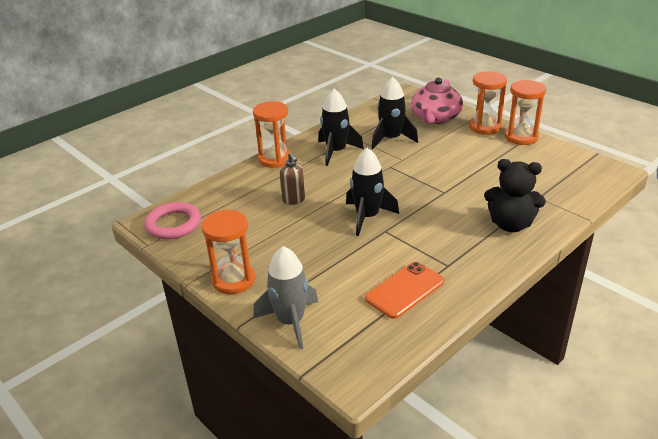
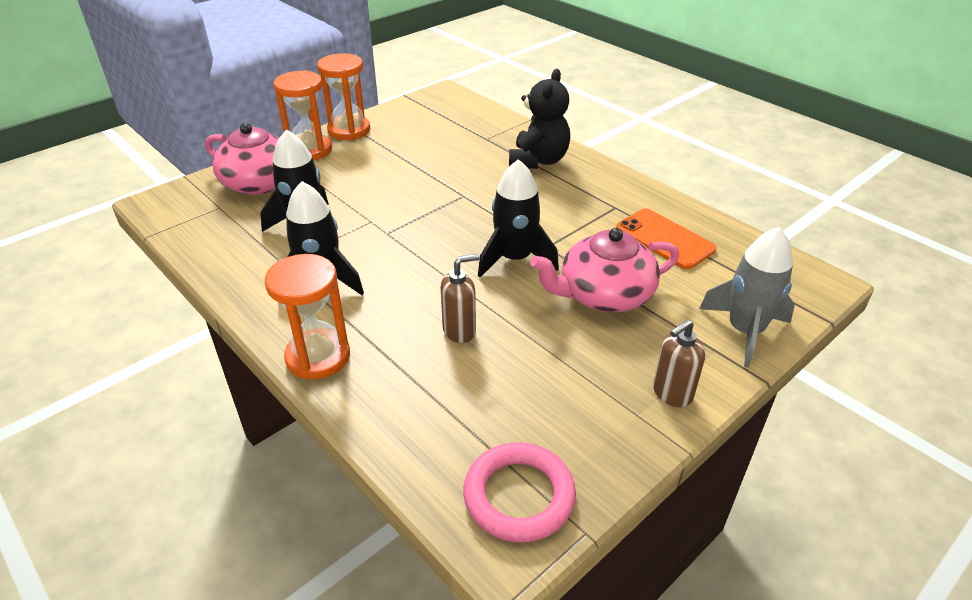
camera: 90 degrees left, 5 degrees up
(233, 280) = (672, 393): orange hourglass -> brown soap dispenser
(330, 256) = (604, 295): none -> pink teapot

